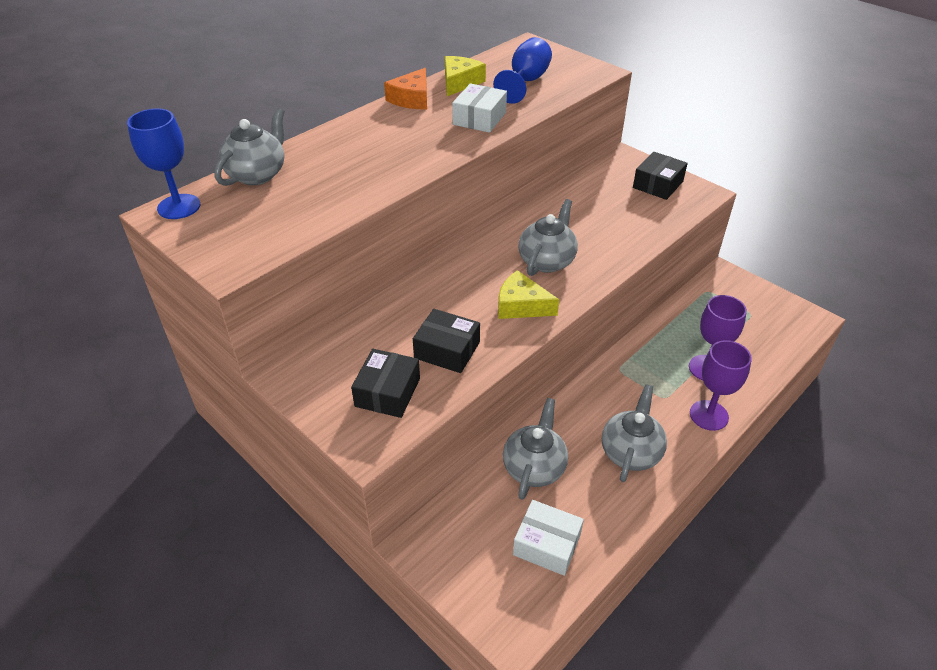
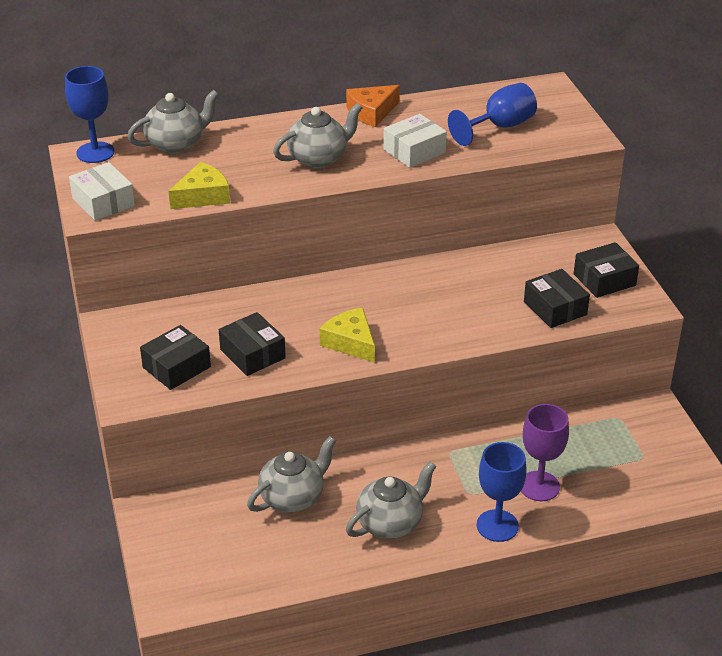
camera: 30 degrees right, 5 degrees down
(460, 82) = (434, 109): yellow cheese -> yellow cheese (203, 196)
(547, 261) = (413, 313): grey teapot -> grey teapot (318, 158)
(547, 544) = (250, 557): white box -> white box (103, 202)
(647, 218) = (555, 308): none -> black box
(709, 415) = (497, 526): purple goblet -> blue goblet

